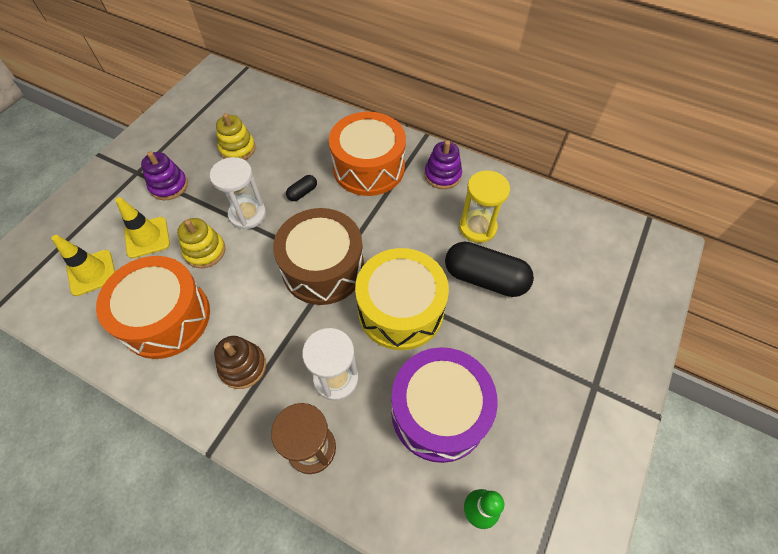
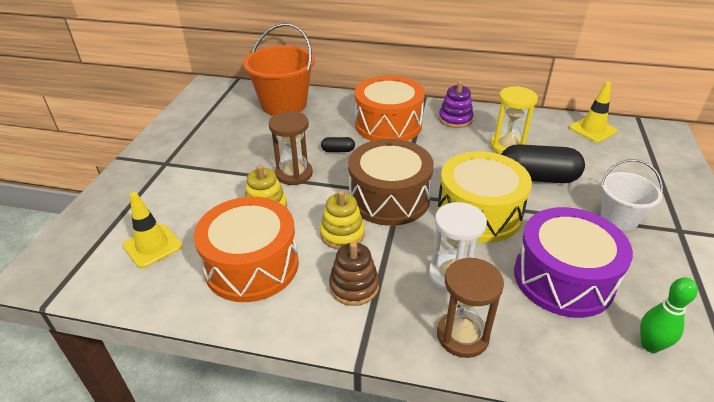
camera: 15 degrees left, 20 degrees down
(147, 237) = (200, 208): yellow traffic cone -> yellow traffic cone (592, 129)
(169, 186) = (204, 167): purple stacking toy -> none
(237, 149) = (259, 131): yellow stacking toy -> yellow stacking toy (342, 234)
(247, 214) = (294, 174): white hourglass -> brown hourglass
(277, 115) = (284, 104): none -> orange bucket
(302, 193) = (338, 150): black capsule -> black capsule turned 60 degrees clockwise
(540, 353) = (619, 218): none -> white bucket

